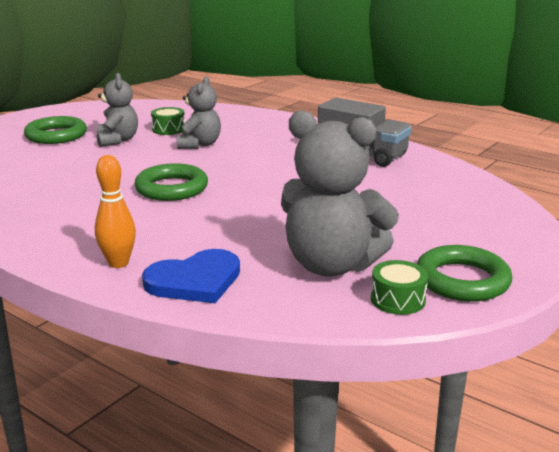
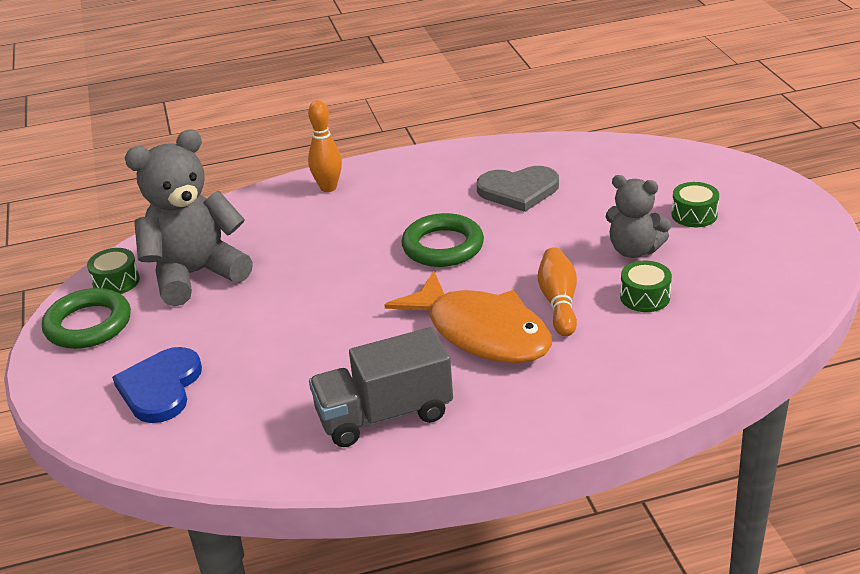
camera: 130 degrees right, 10 degrees up
(56, 135) = (694, 215): green ring -> green drum
(60, 186) = (518, 190): none -> grey heart
(195, 280) = (260, 210): blue heart -> blue heart (160, 388)
(199, 144) = (558, 302): grey teddy bear -> orange bowling pin
(256, 153) = (481, 332): none -> orange fish

